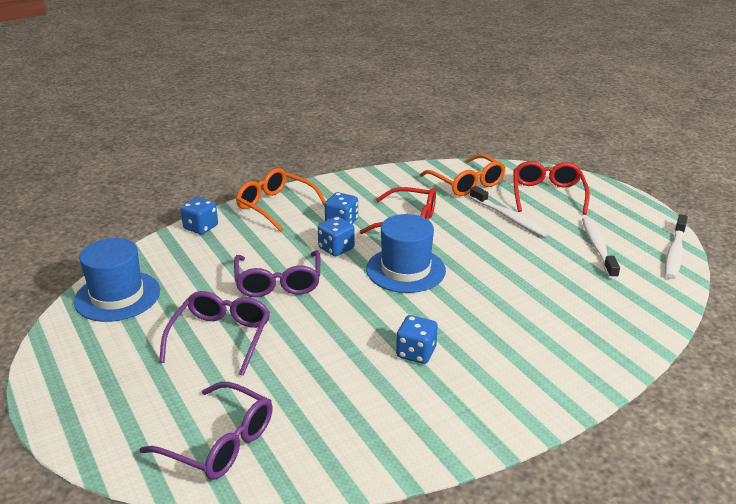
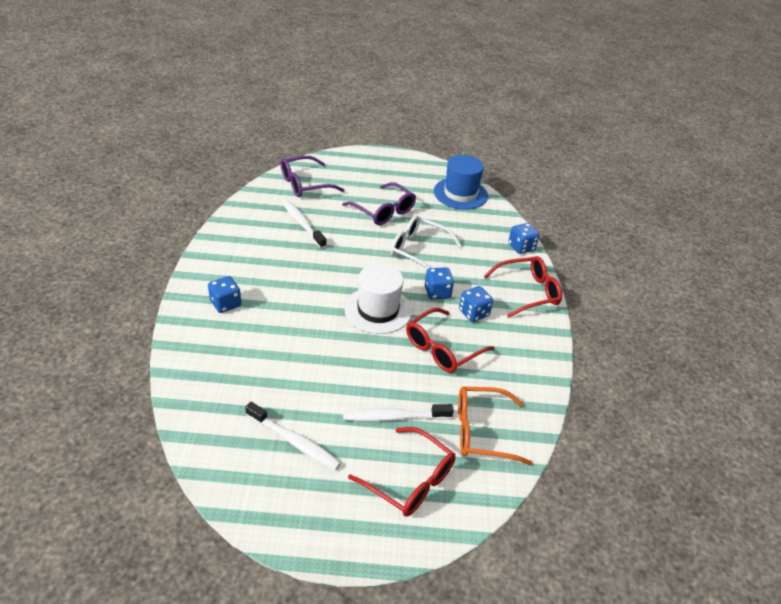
camera: 120 degrees right, 10 degrees up
(275, 206) = (528, 292): orange glasses -> red glasses
(278, 283) = (418, 250): purple glasses -> white glasses
(405, 270) = (378, 310): blue hat -> white hat
(416, 353) = (292, 267): blue dice -> blue dice (225, 304)
(674, 253) = (230, 491): white toothbrush -> white toothbrush (302, 224)

